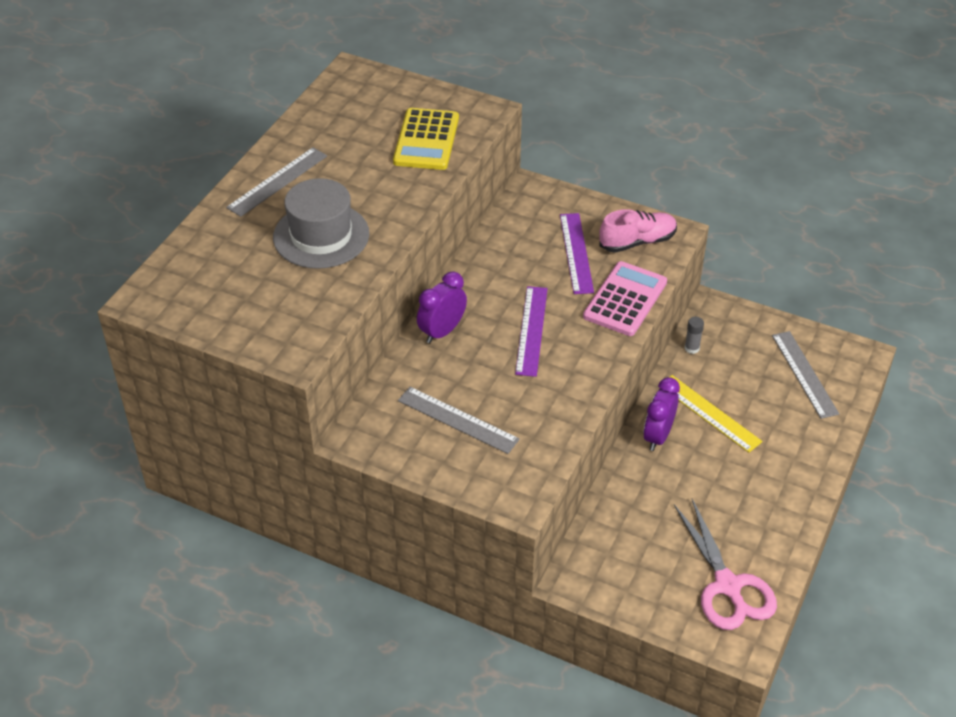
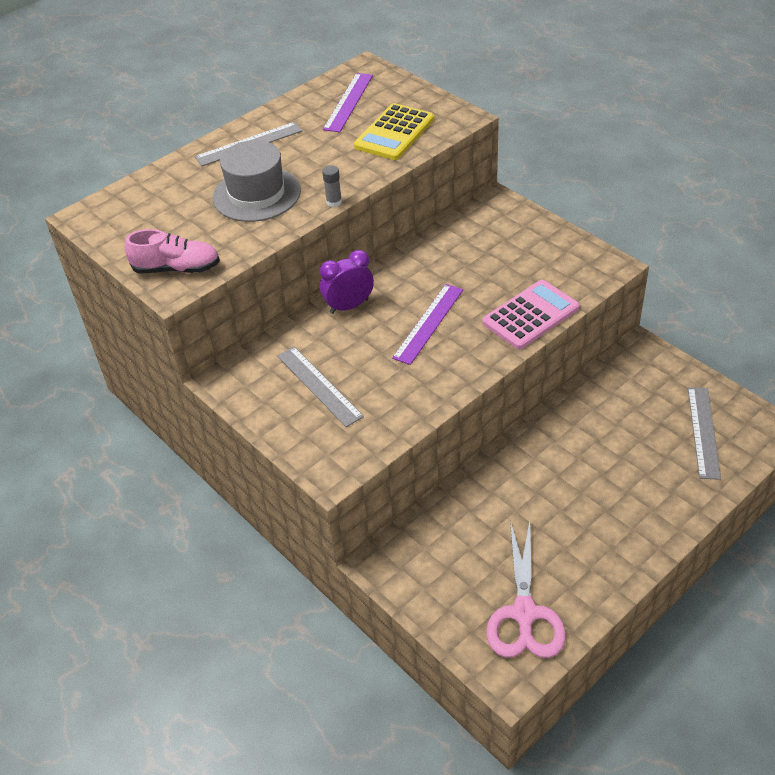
camera: 25 degrees right, 0 degrees up
(576, 253) = (507, 264): purple ruler -> purple ruler (348, 102)
(637, 242) = (570, 266): pink shoe -> pink shoe (177, 268)
(658, 436) = (528, 453): purple clock -> none
(692, 348) = (602, 381): grey glue stick -> grey glue stick (334, 202)
(709, 413) = (589, 445): yellow ruler -> none

